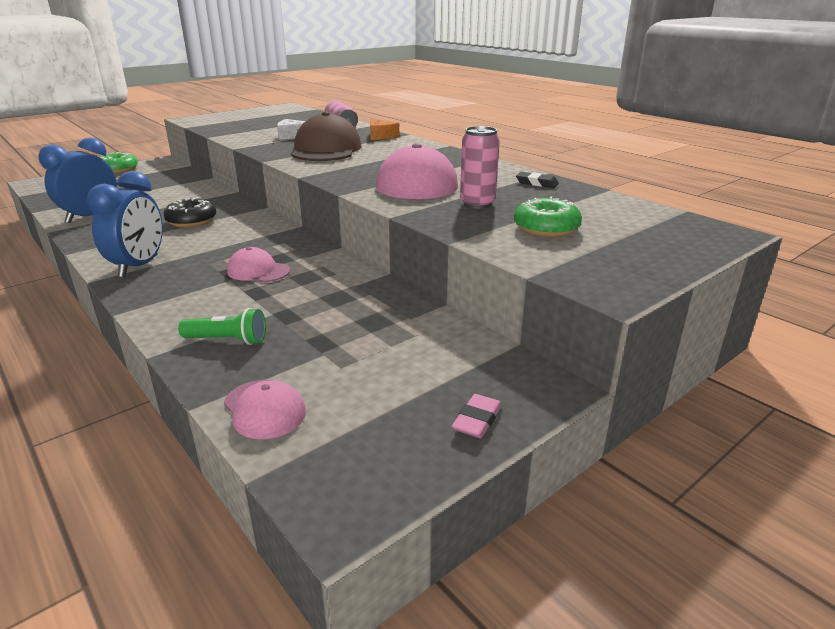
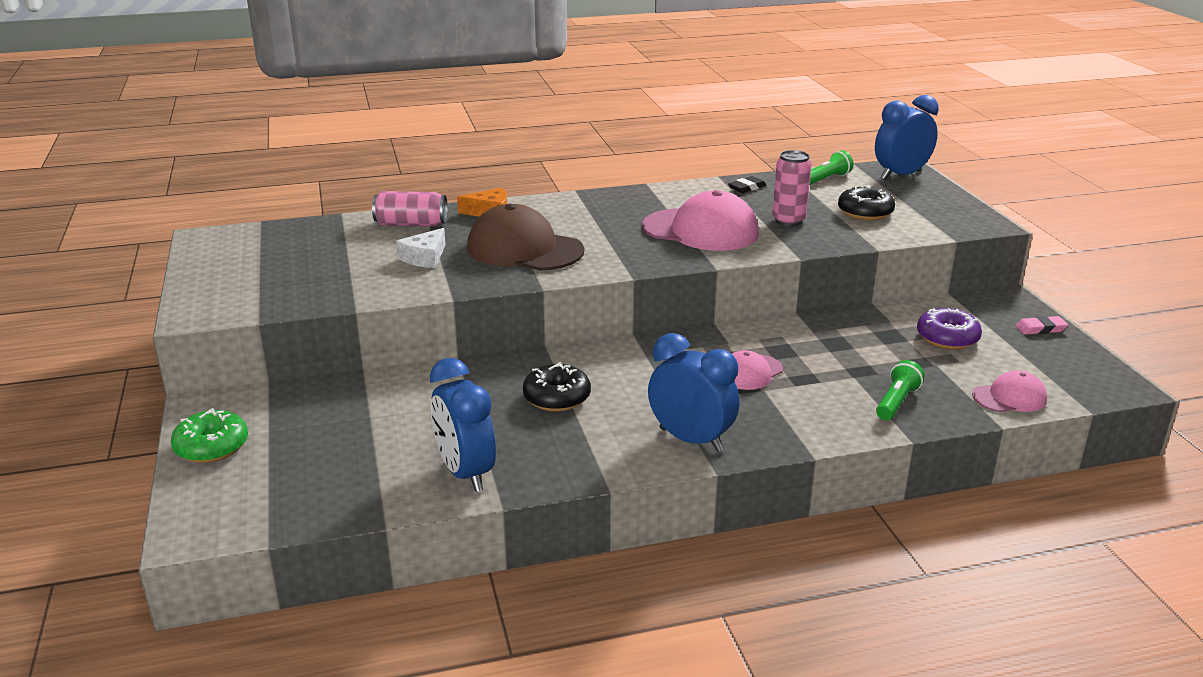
camera: 65 degrees left, 0 degrees up
(393, 354) = (947, 338): none -> purple donut
(477, 420) = (1040, 329): pink eraser -> pink eraser turned 60 degrees counterclockwise
(546, 229) = (865, 213): green donut -> black donut
(614, 205) = (826, 179): none -> green flashlight
(693, 233) = (901, 175): none -> blue clock

